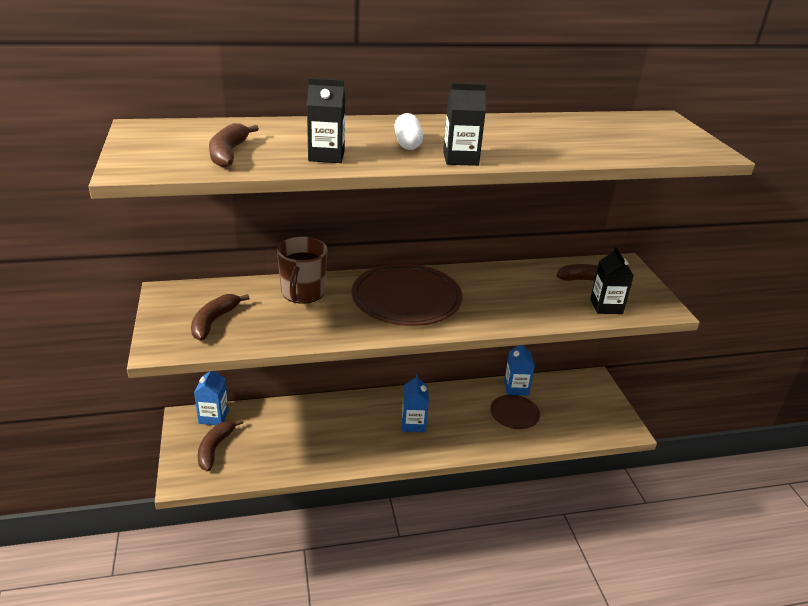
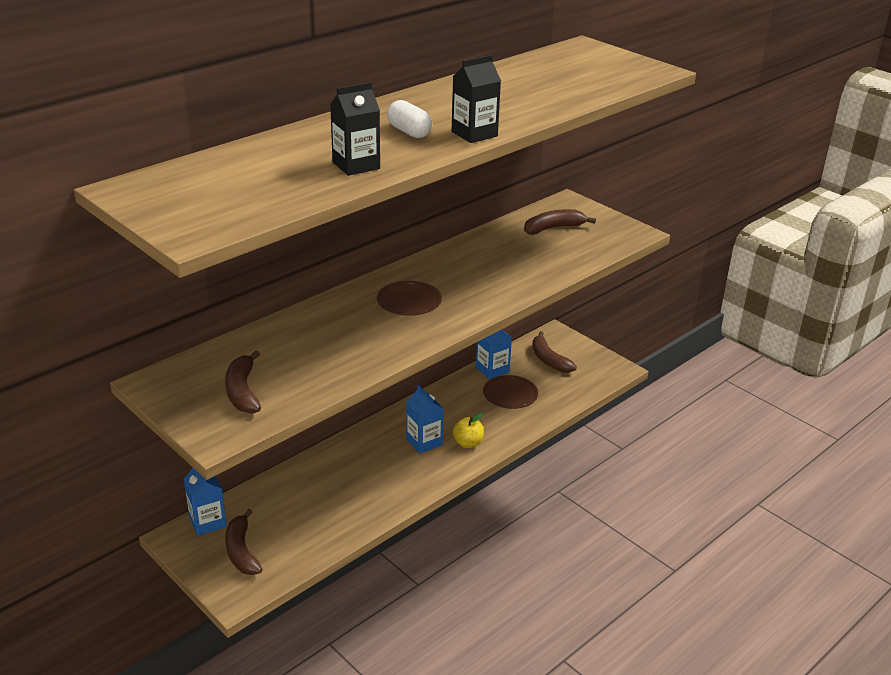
camera: 30 degrees left, 0 degrees up
(229, 153) = (261, 190): brown banana -> brown banana (549, 360)
(303, 293) = (301, 331): brown mug -> none
(406, 299) = (409, 301): brown plate -> brown plate, size x0.52
(447, 439) = (468, 443): none -> yellow apple
(606, 306) = (588, 247): black carton -> none

